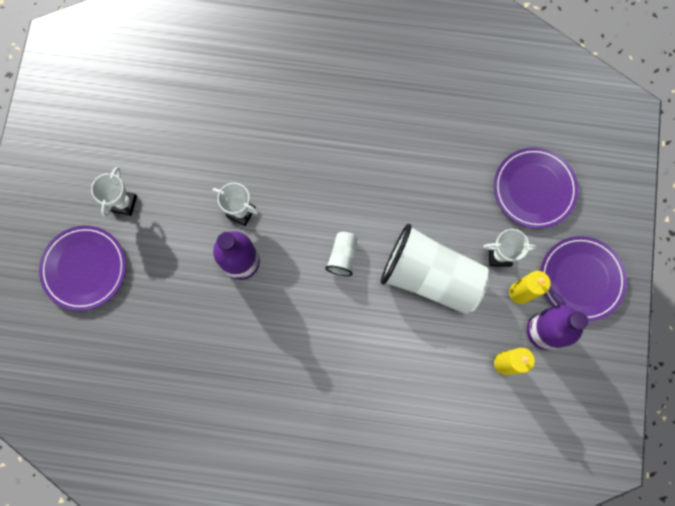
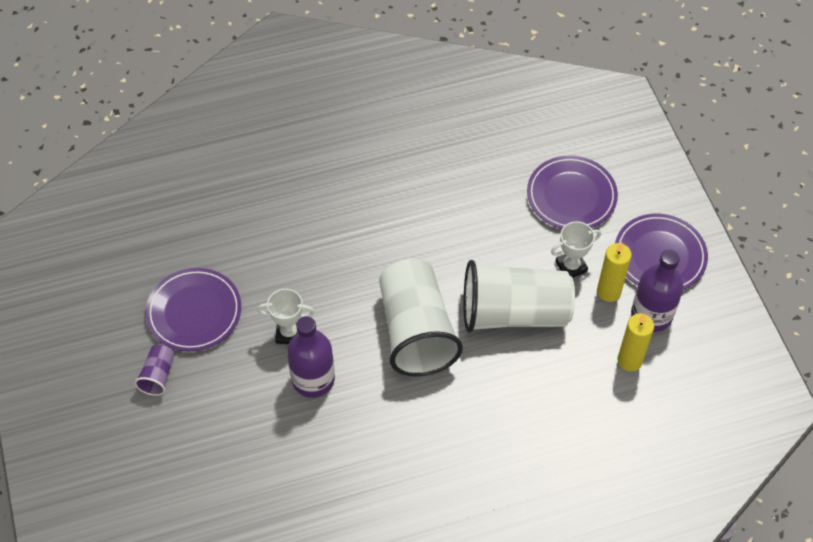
camera: 25 degrees left, 20 degrees down
(84, 268) = (145, 456): purple plate -> purple plate (194, 312)
(124, 203) = (158, 375): white trophy -> purple cup
(342, 256) = (416, 331): white cup -> white cup, size x2.33

